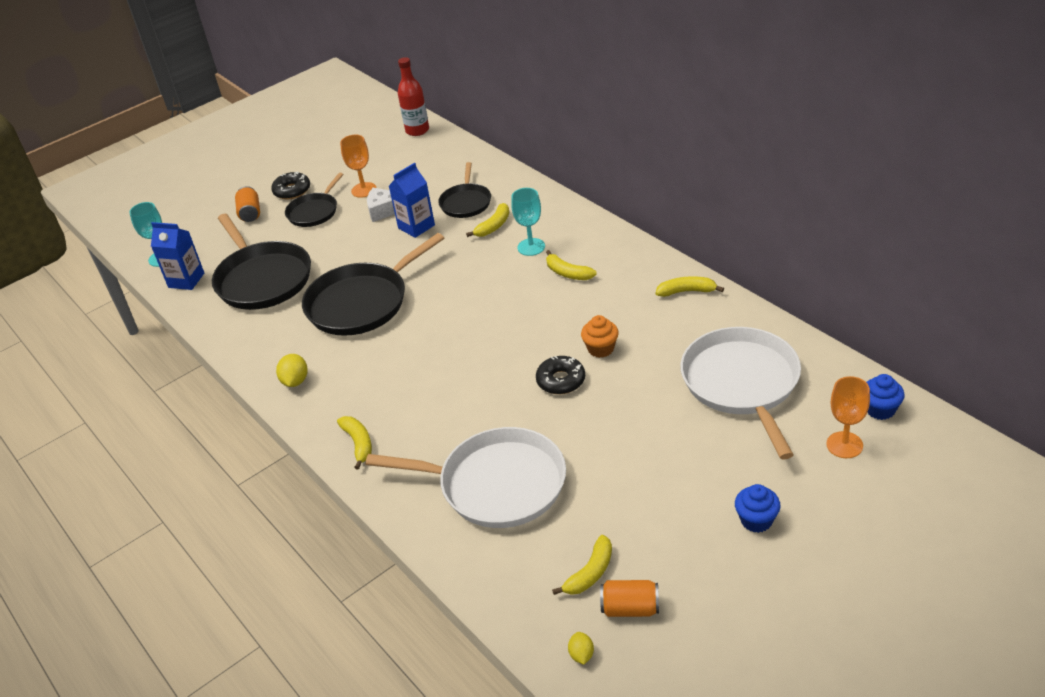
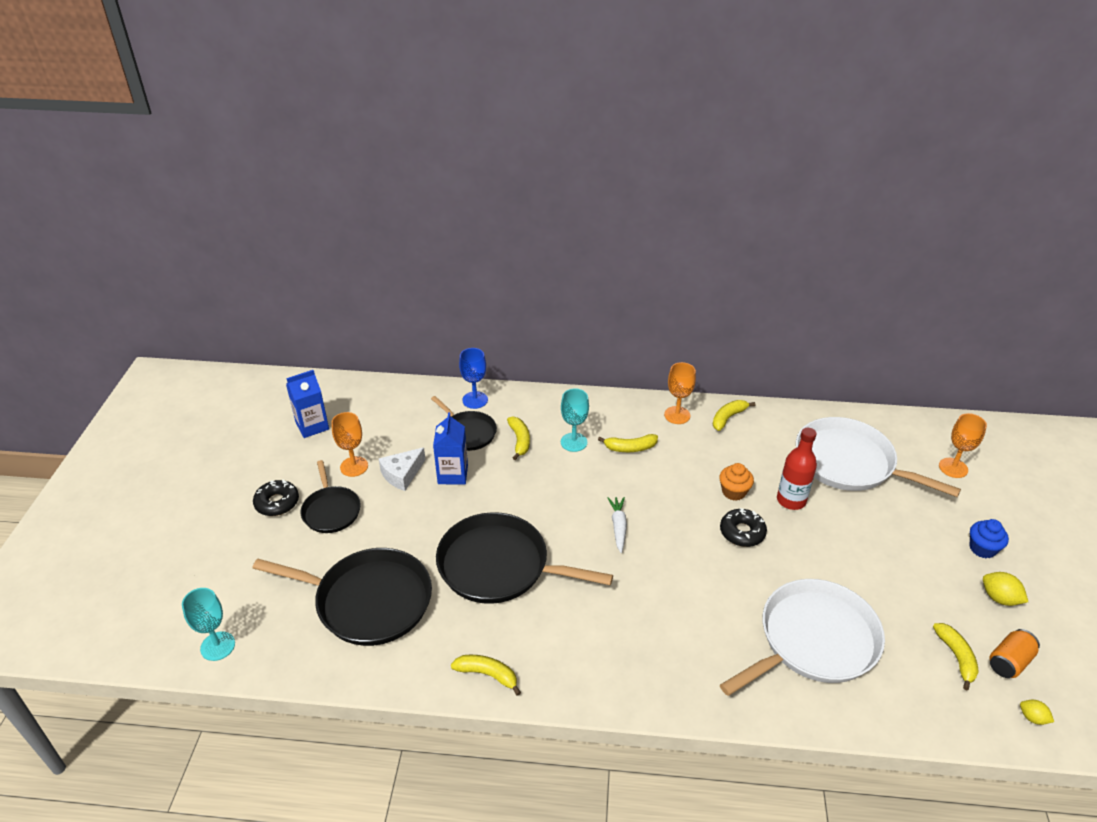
camera: 50 degrees left, 0 degrees up
(186, 280) = (282, 651): blue carton -> blue carton (312, 426)
(250, 213) = (260, 547): orange can -> none
(295, 381) = (540, 672): yellow lemon -> yellow lemon (999, 598)
(358, 444) = (672, 686): yellow banana -> yellow banana (487, 674)
(362, 303) = (499, 566): black pan -> black pan turned 105 degrees clockwise
(417, 130) = (331, 390): red bottle -> red bottle (791, 500)
(475, 323) = (618, 526): none -> white carrot
(503, 181) = (475, 400): none -> blue goblet
(644, 267) = (677, 415): none -> orange goblet
(880, 409) = (937, 434): blue cupcake -> none

